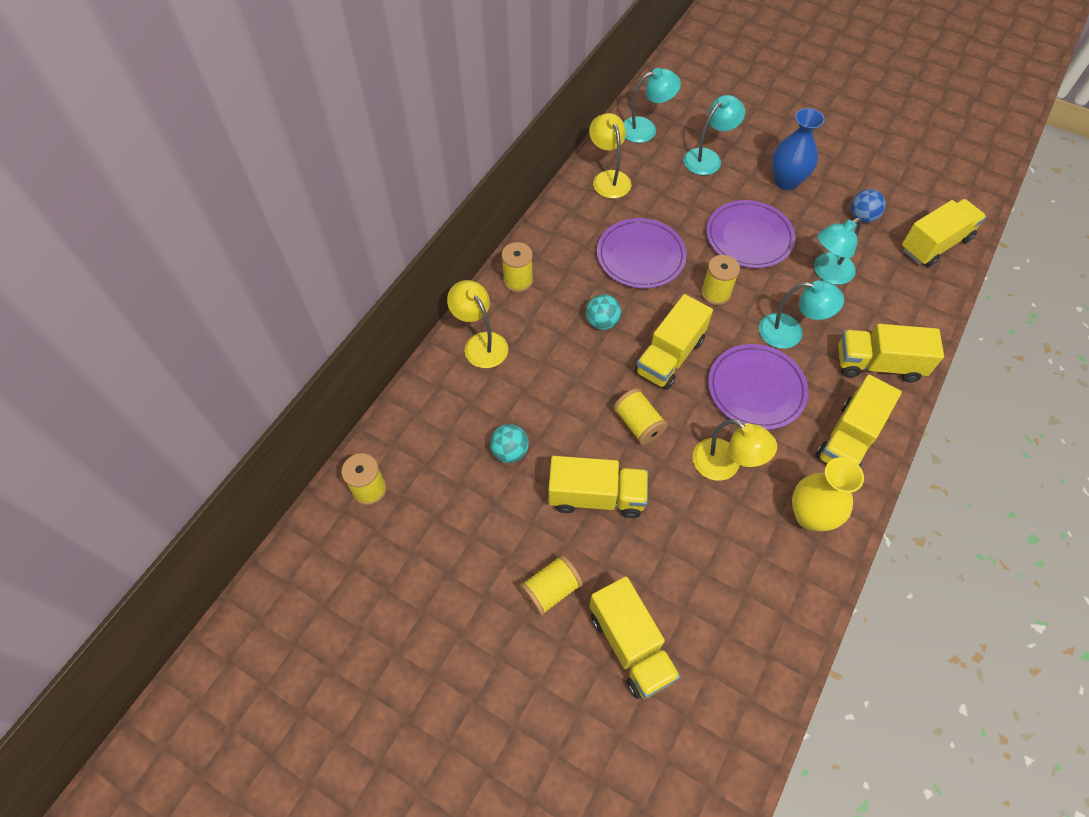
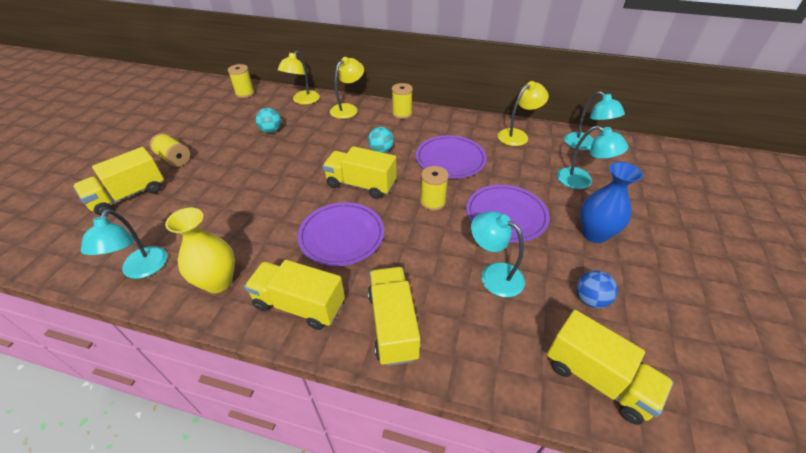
camera: 75 degrees right, 15 degrees down
(596, 496) = (239, 167): yellow truck -> none
(638, 424) = (298, 177): yellow spool -> none
(725, 465) = (265, 225): yellow lamp -> yellow lamp (303, 101)
(790, 332) = (409, 252): turquoise lamp -> turquoise lamp (141, 270)

